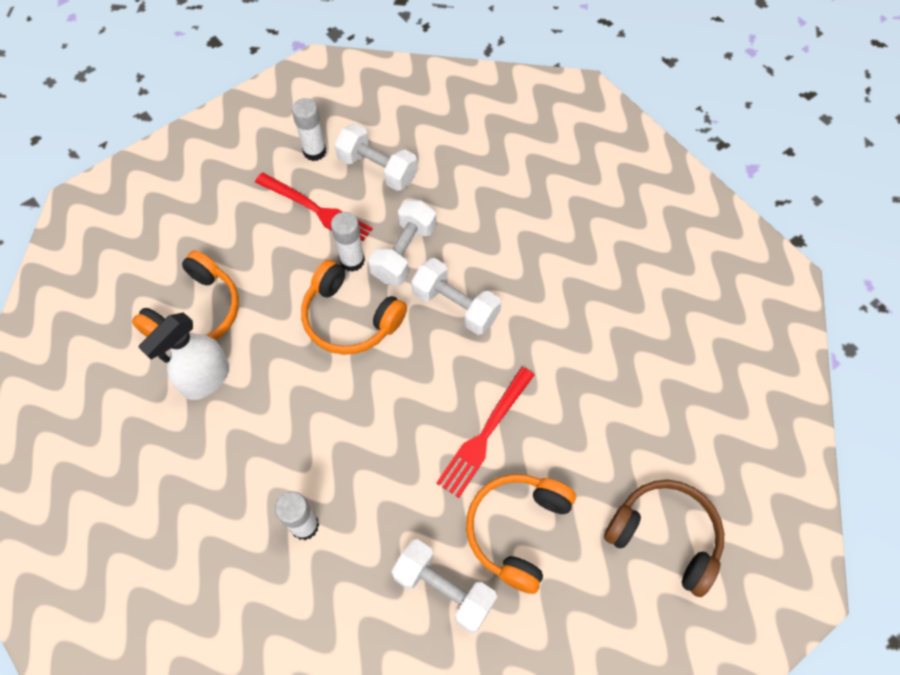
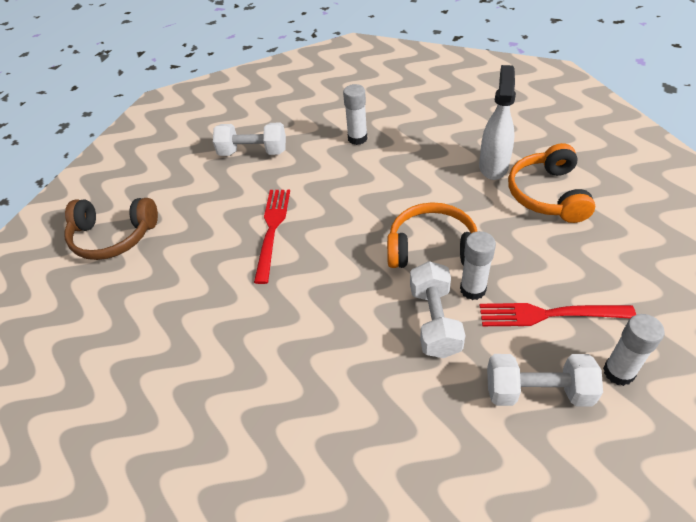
camera: 155 degrees right, 15 degrees down
(455, 305) = (354, 301): white dumbbell -> none
(517, 530) = (221, 194): orange headphones -> none

